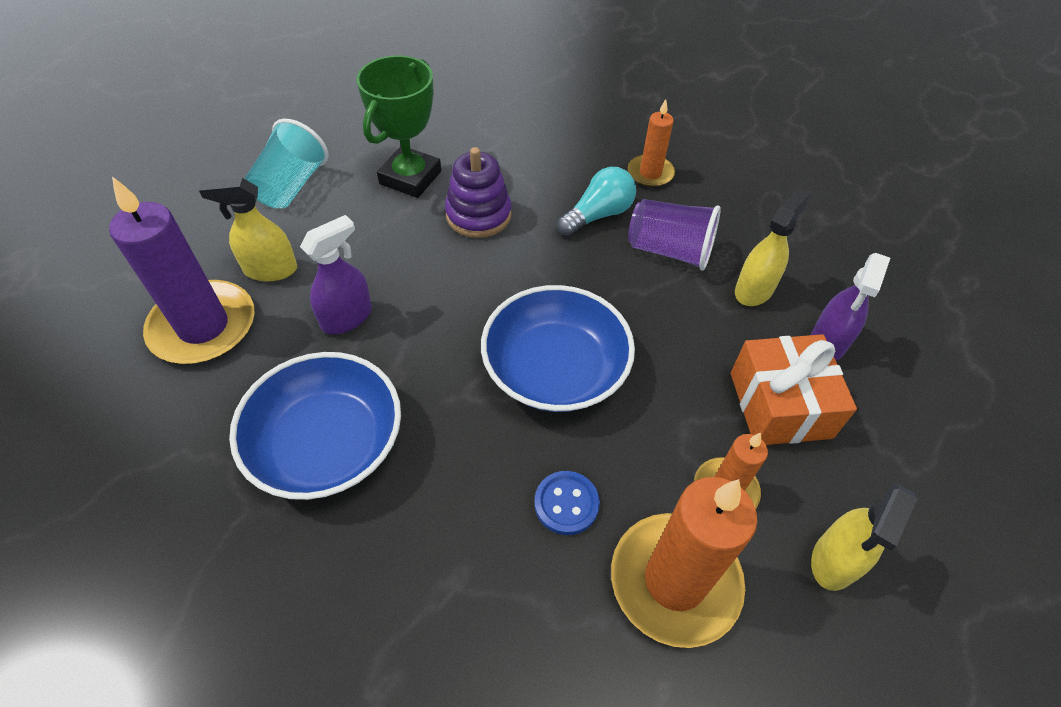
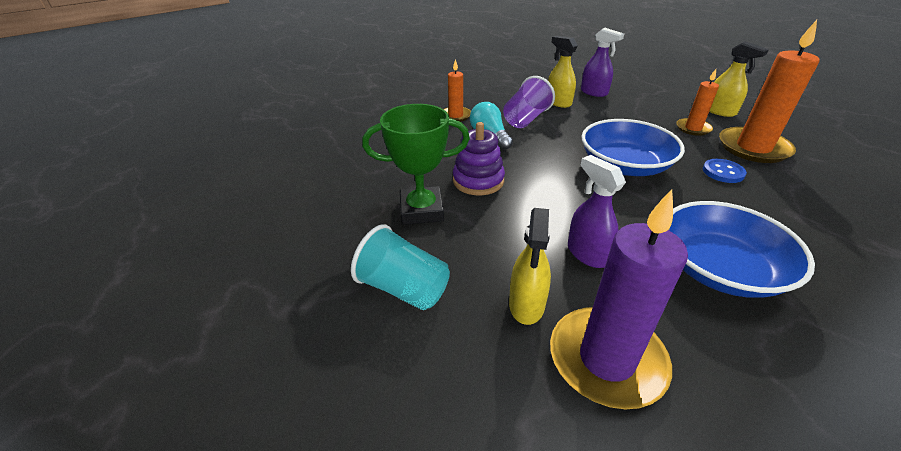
camera: 75 degrees left, 15 degrees down
(410, 177) = (421, 210): green trophy -> green trophy turned 45 degrees counterclockwise
(780, 405) = (635, 108): orange gift -> none

